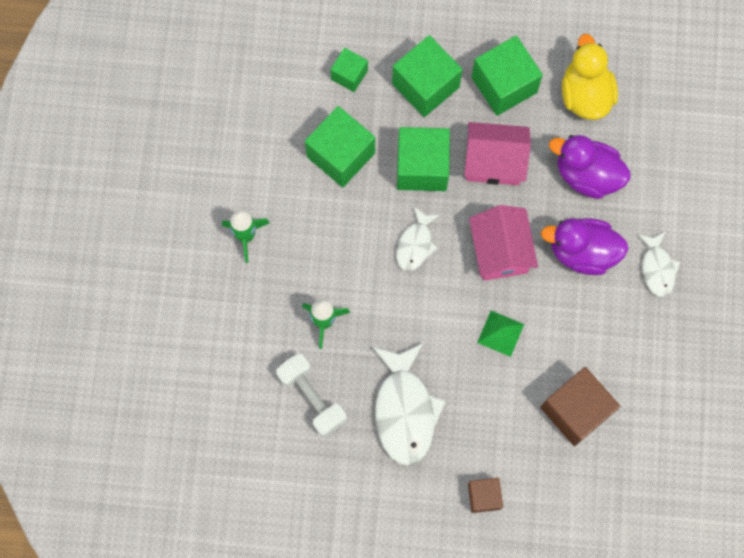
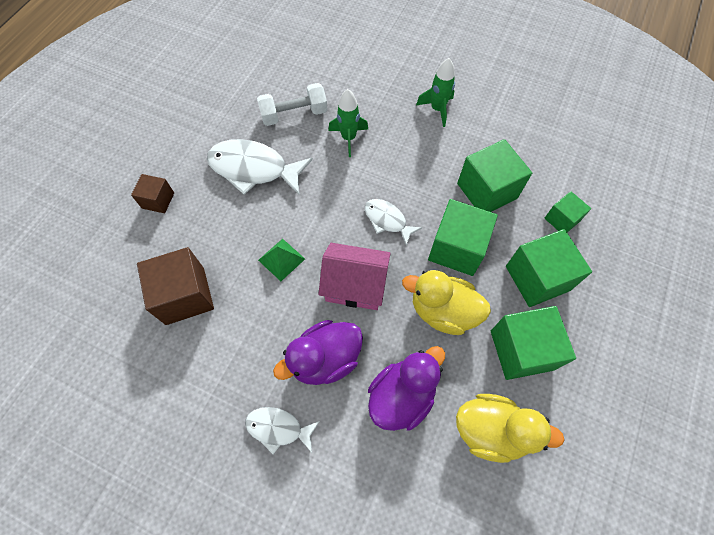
camera: 110 degrees right, 10 degrees down
(494, 162) = (443, 311): pink house -> yellow duck
(582, 252) = (325, 359): purple duck -> purple duck turned 150 degrees counterclockwise

